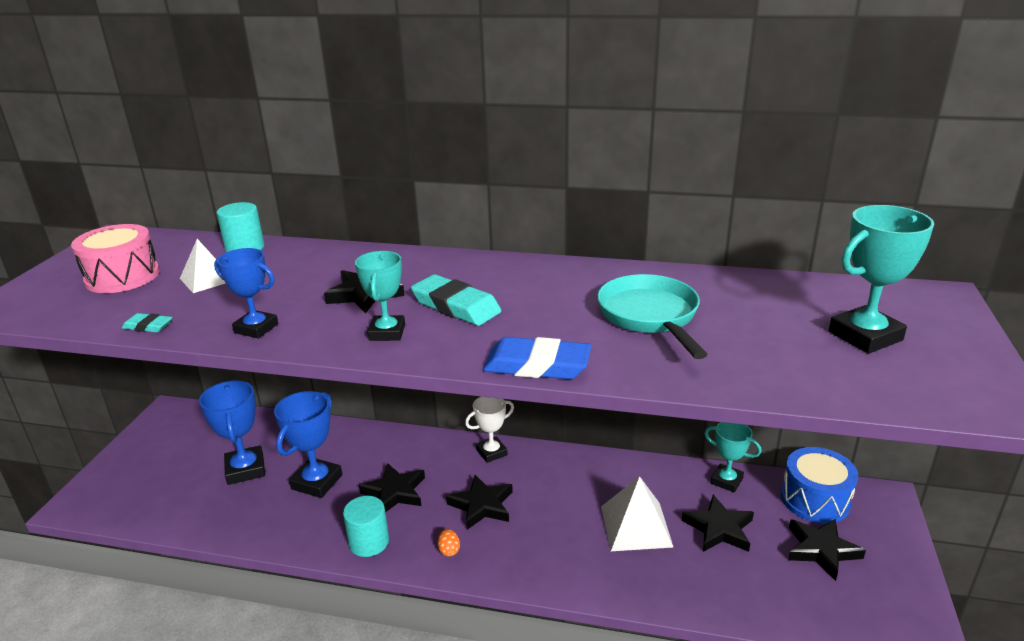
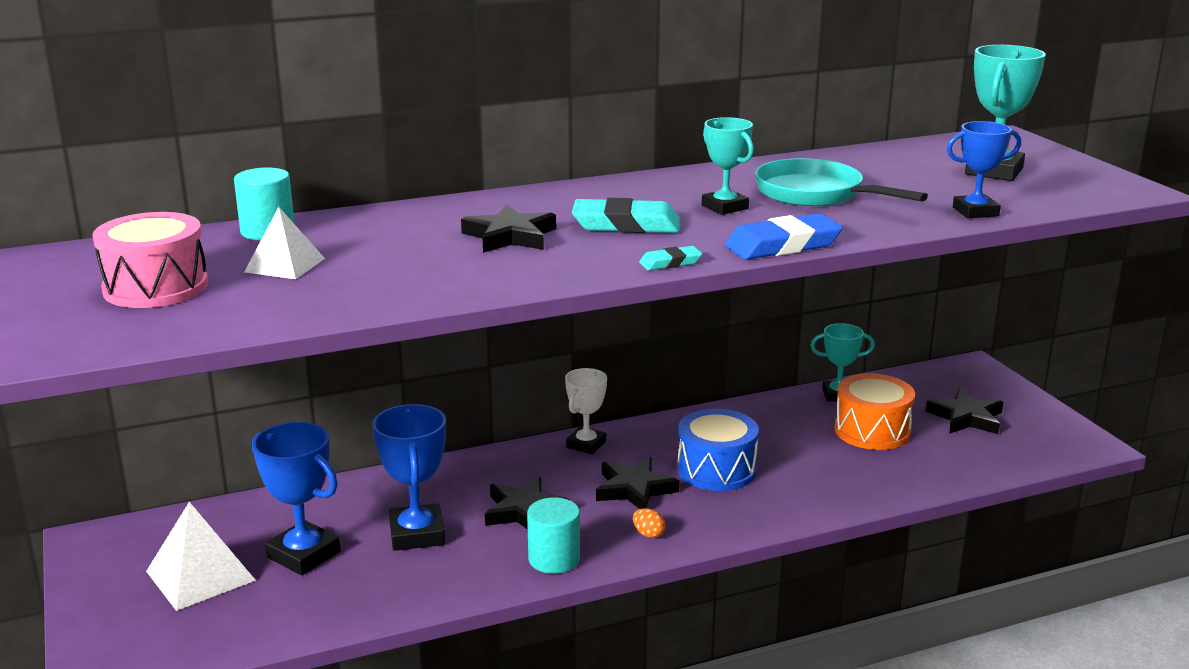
camera: 35 degrees left, 5 degrees down
(148, 326) = (307, 315): turquoise eraser -> turquoise eraser (670, 263)
(256, 328) = (447, 286): blue trophy -> blue trophy (975, 212)
(387, 332) = (598, 257): turquoise trophy -> turquoise trophy (725, 207)
(636, 526) = (800, 454): white pyramid -> white pyramid (200, 576)
(719, 528) = (872, 431): black star -> orange drum
(815, 499) = (923, 385): blue drum -> blue drum (716, 470)

